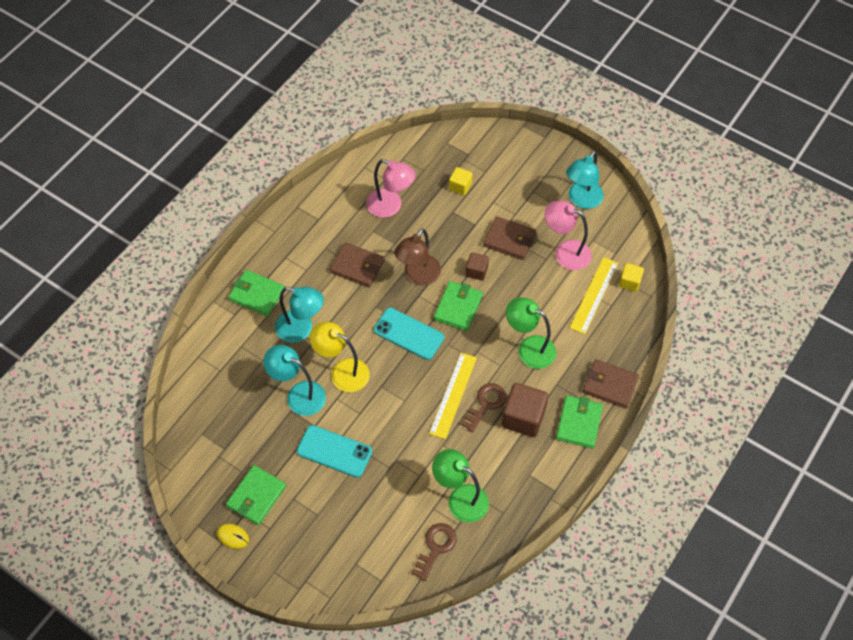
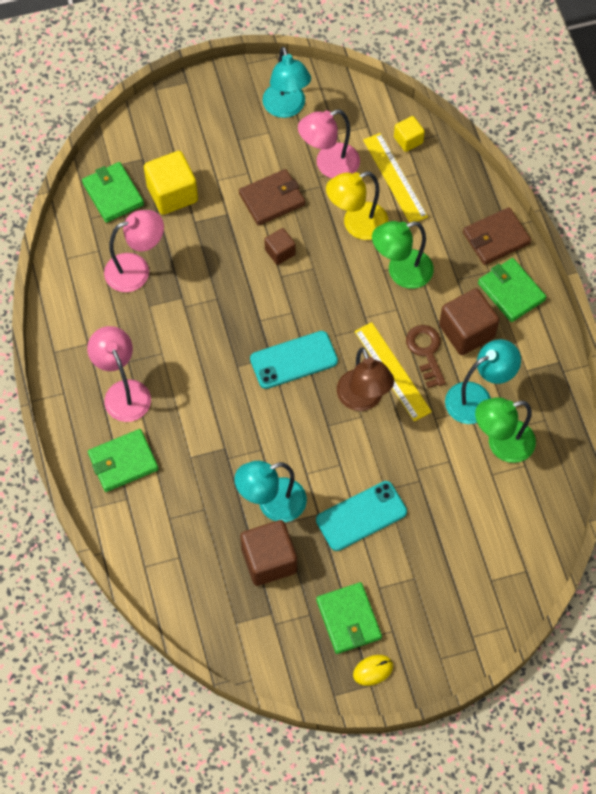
camera: 50 degrees left, 5 degrees up
(259, 421) = (269, 560): none -> brown cube
(301, 329) = (201, 450): turquoise lamp -> turquoise lamp (477, 398)
(303, 260) = (123, 392): none -> pink lamp
(342, 372) = (282, 447): yellow lamp -> yellow lamp (356, 225)
(357, 266) = (177, 349): brown wallet -> none
(418, 276) = (238, 305): brown lamp -> brown lamp (363, 399)
(435, 547) = (532, 501): brown key -> none
(458, 307) = (304, 297): green wallet -> green wallet (113, 194)
(460, 186) = (172, 193): yellow cube -> yellow cube, size x1.79

